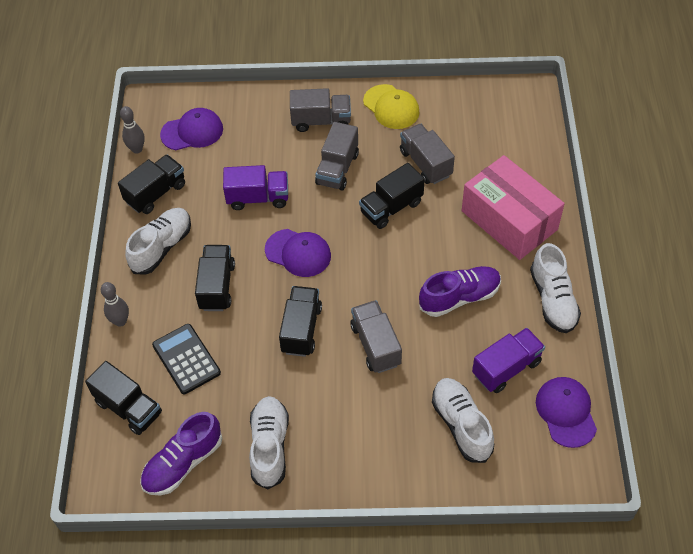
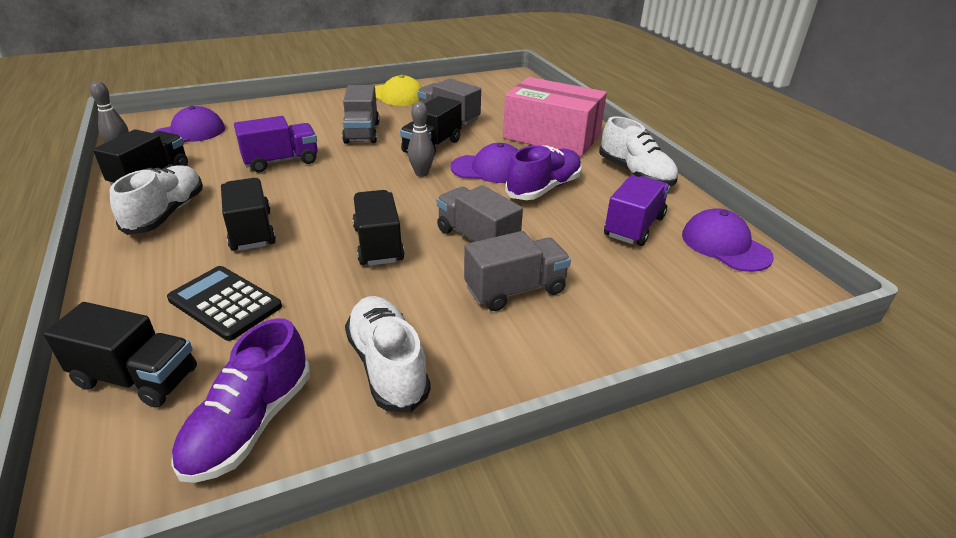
camera: 25 degrees left, 20 degrees down
(120, 321) = (112, 287): grey bowling pin -> grey bowling pin (421, 173)
(298, 253) = (345, 189): purple cap -> purple cap (489, 169)
(321, 121) = (330, 110): grey truck -> grey truck (515, 290)
(461, 425) = (625, 282): white shoe -> none

